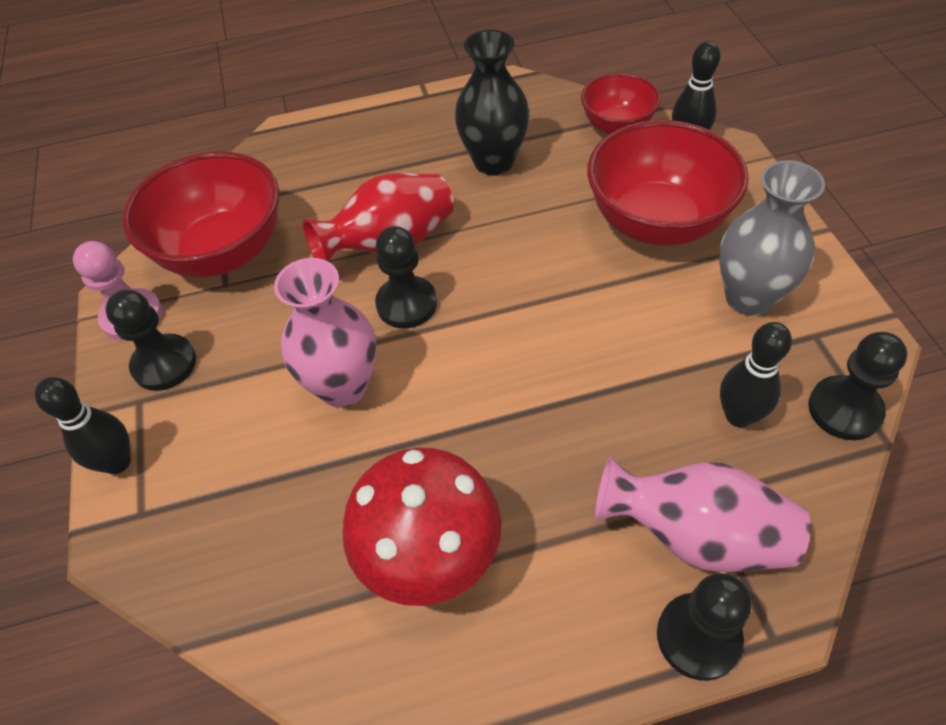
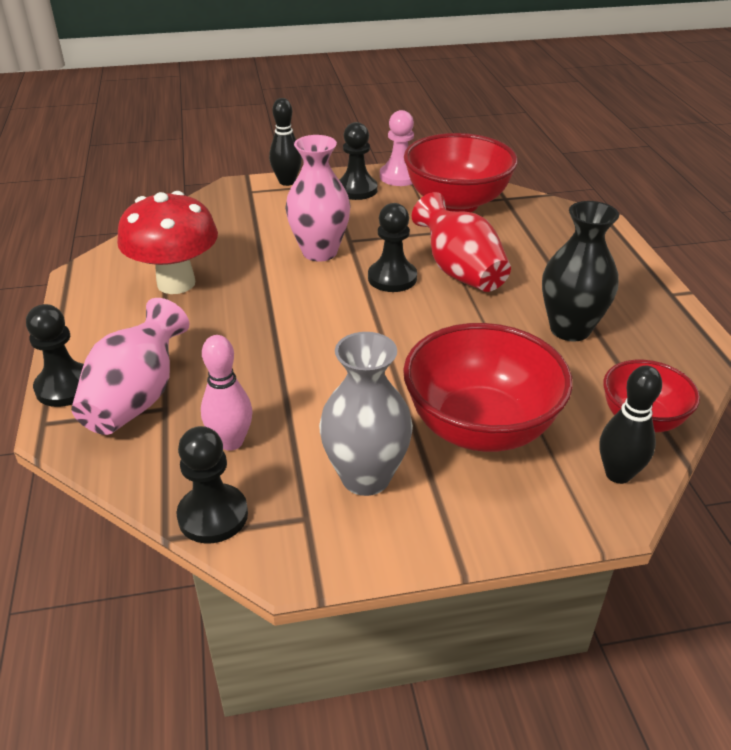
camera: 90 degrees right, 15 degrees down
(738, 416) = (231, 442): black bowling pin -> pink bowling pin

